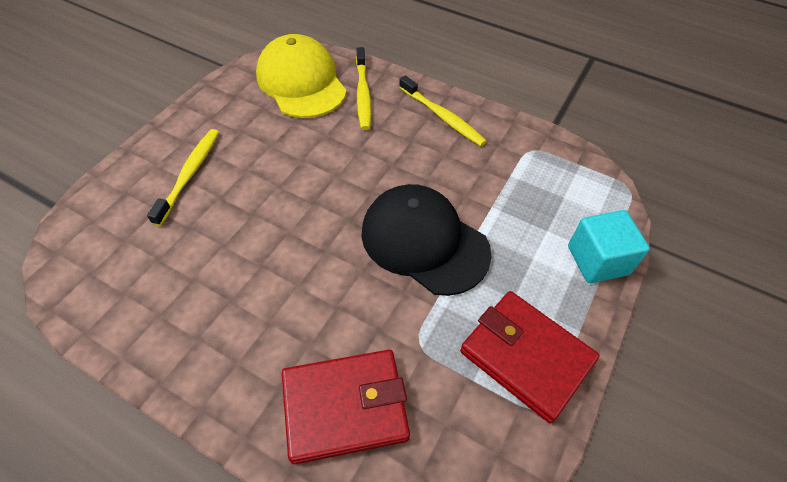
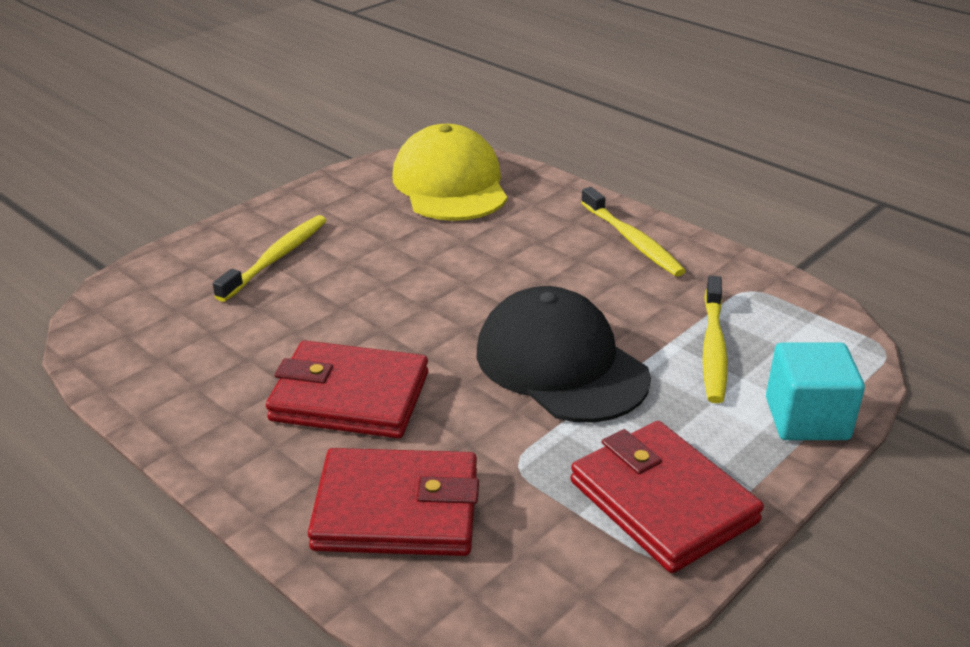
camera: 15 degrees right, 20 degrees down
(281, 303) = (350, 397): none -> red wallet
(363, 93) = (529, 205): yellow toothbrush -> yellow toothbrush (713, 347)

